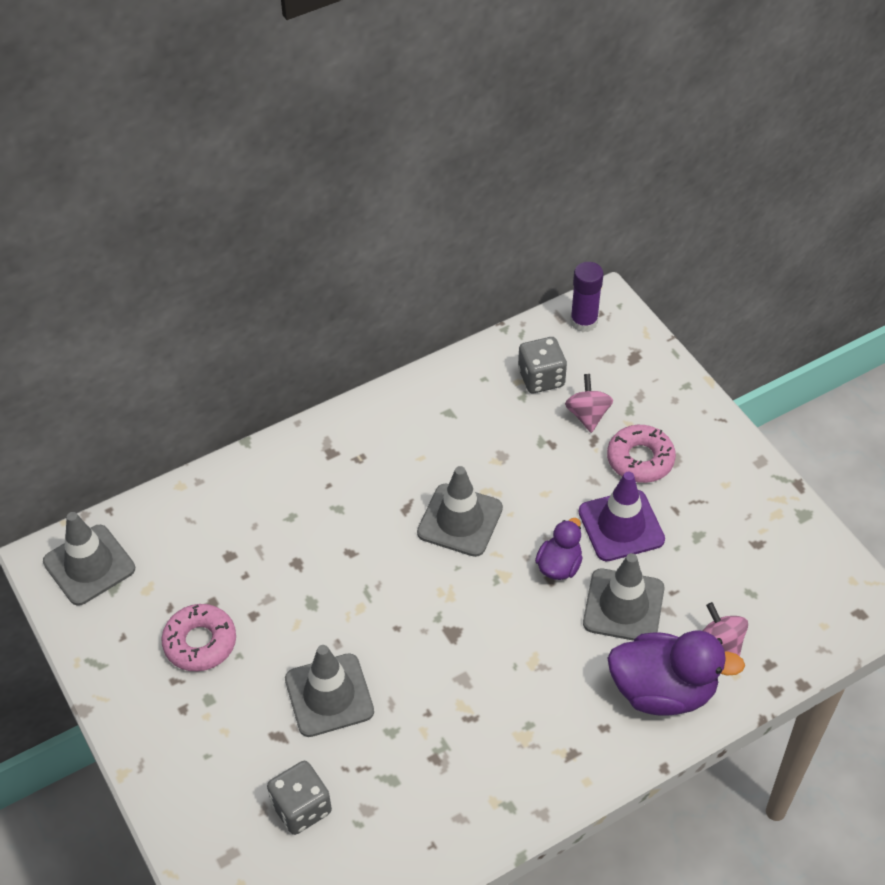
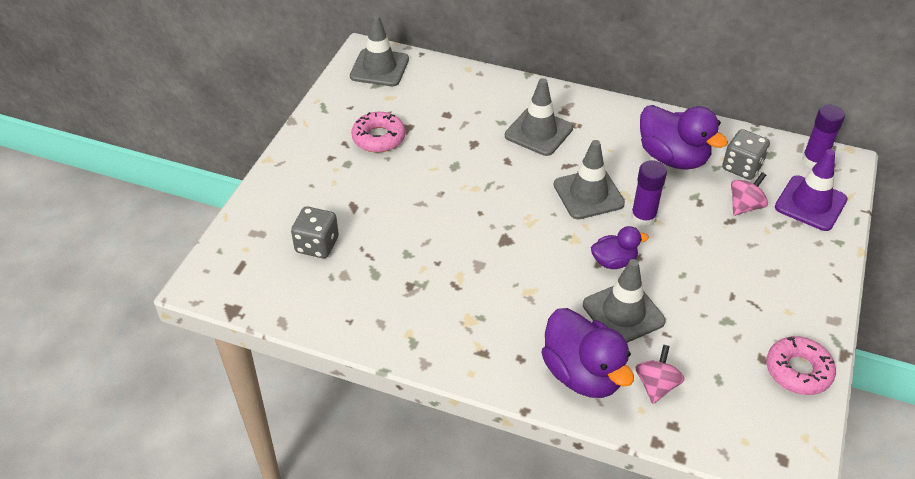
camera: 50 degrees right, 5 degrees down
(329, 695) = (402, 211): grey traffic cone -> grey traffic cone (538, 132)
(479, 418) = (673, 158): none -> purple duck
(529, 501) = (643, 217): none -> purple glue stick
(621, 526) = (683, 274): purple traffic cone -> purple traffic cone (810, 203)
(640, 459) = (747, 253): pink donut -> pink donut (798, 371)

